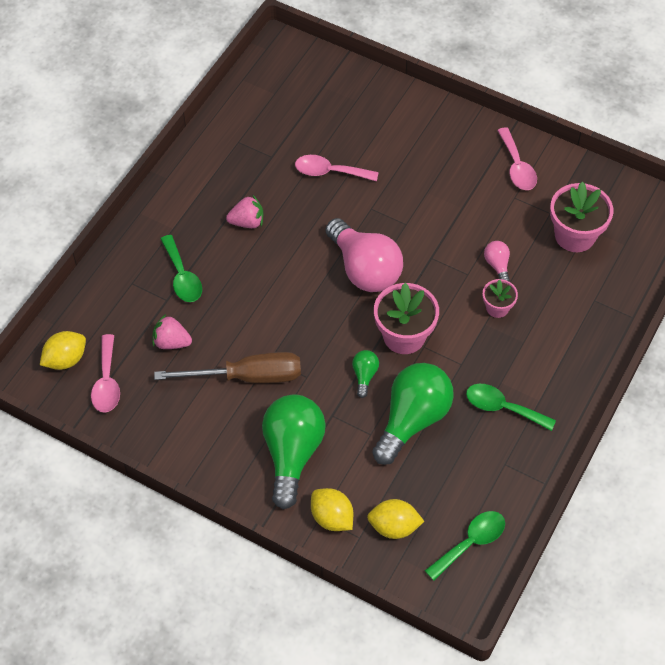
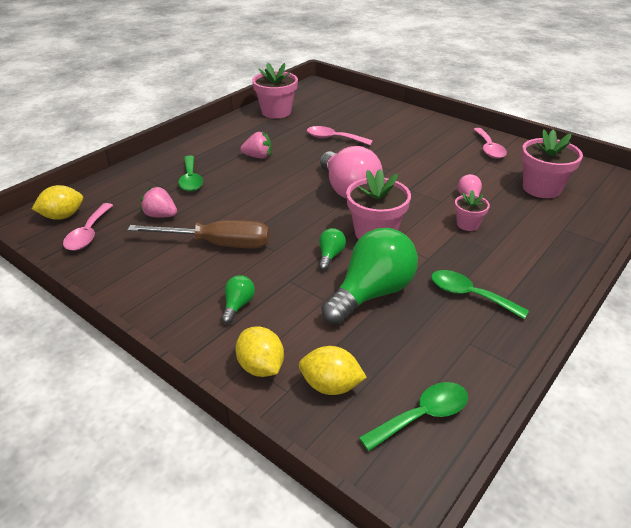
camera: 10 degrees right, 20 degrees down
(244, 121) = (276, 112): none -> pink flower pot
(292, 454) = (238, 305): green light bulb -> green light bulb, size x0.44

